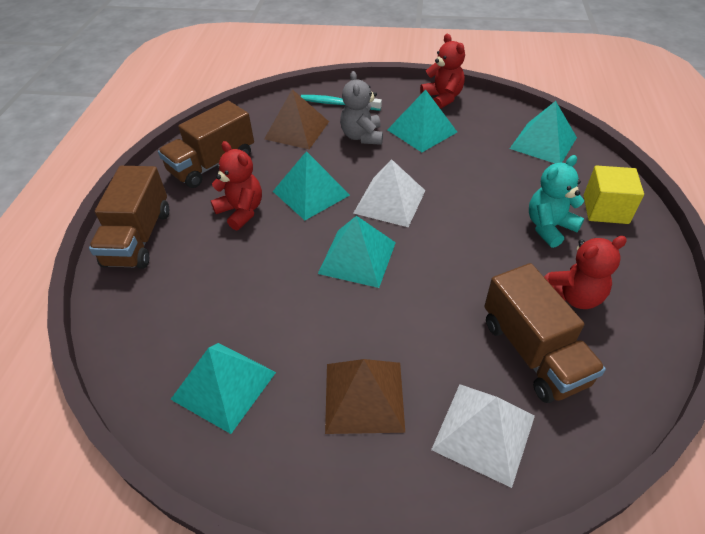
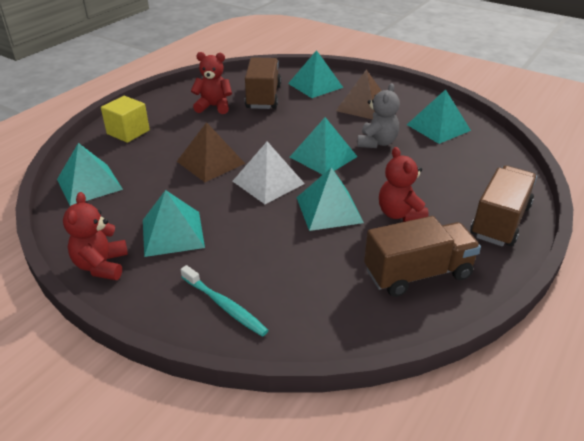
camera: 155 degrees left, 10 degrees down
(297, 130) = (301, 284): brown pyramid -> brown pyramid (210, 162)
(362, 136) = (237, 249): grey teddy bear -> grey teddy bear (377, 142)
(484, 432) = (315, 85): white pyramid -> turquoise pyramid
(549, 227) = (178, 134): turquoise teddy bear -> none

